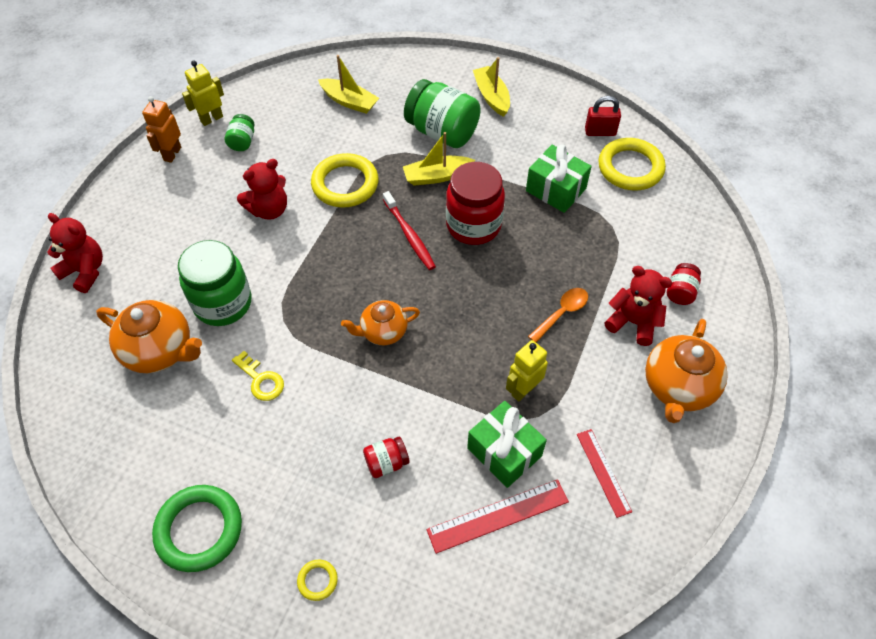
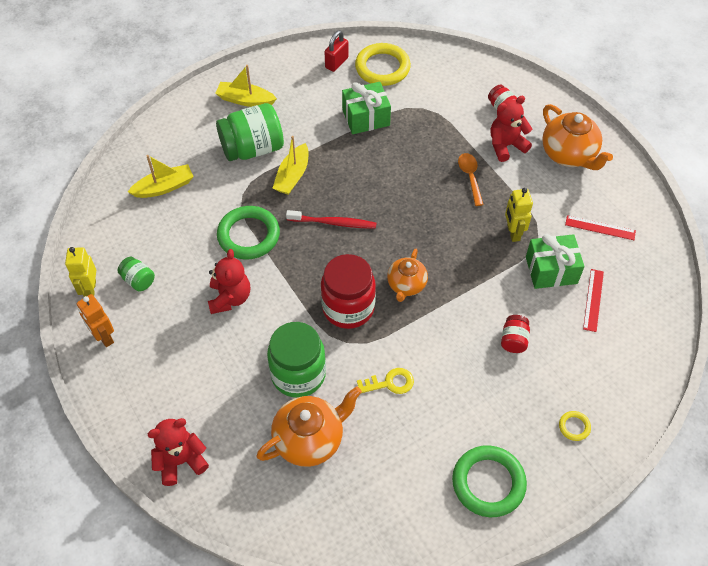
camera: 55 degrees left, 0 degrees up
(345, 184) = (248, 235): yellow ring -> green ring
(473, 225) = (357, 181): red jar -> red jar (348, 308)
(498, 516) = (593, 300): red ruler -> red ruler, size x0.67

